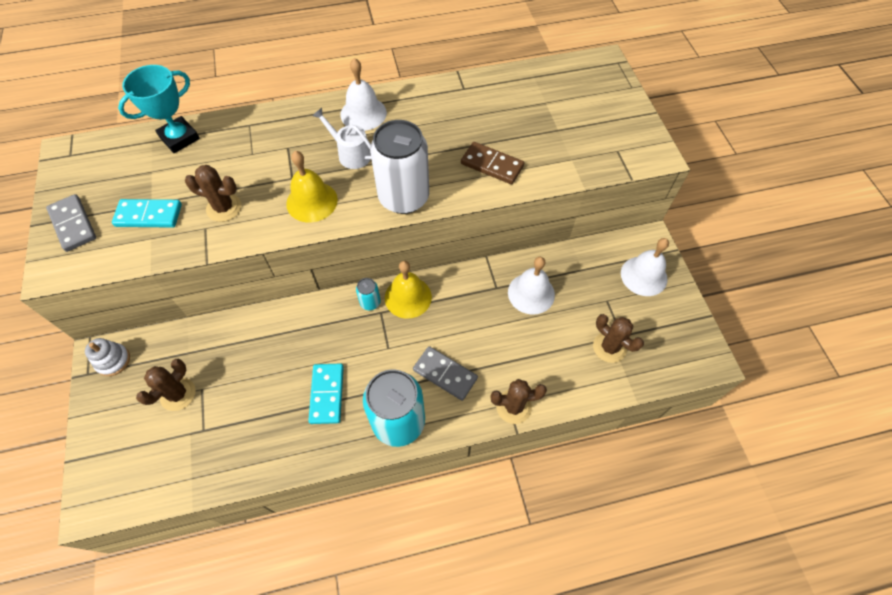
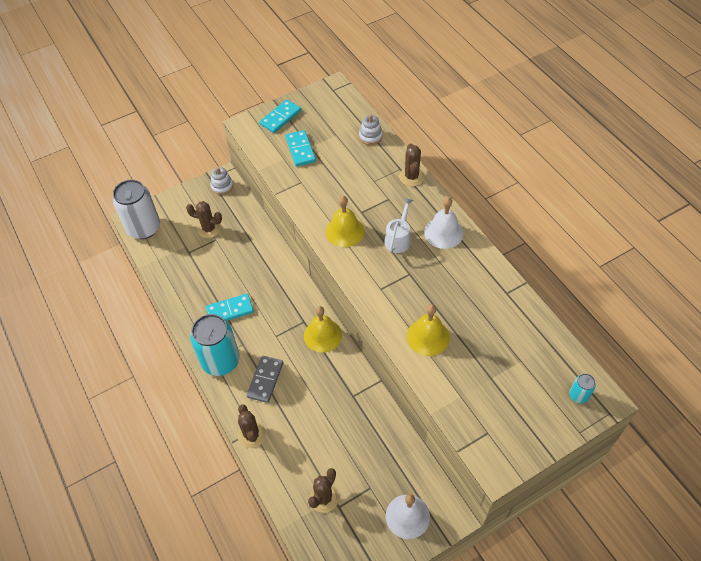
camera: 75 degrees right, 5 degrees down
(73, 224) = (280, 118): grey domino -> turquoise domino
(179, 138) = (370, 136): turquoise trophy -> white stacking toy
(224, 208) = (320, 185): brown cactus -> brown cactus (411, 177)
(370, 302) = (310, 312): turquoise can -> turquoise can (578, 395)
(404, 197) = (370, 286): white can -> white can (144, 228)
(492, 165) = (428, 337): brown domino -> yellow bell
(531, 293) = (356, 424): white bell -> none

